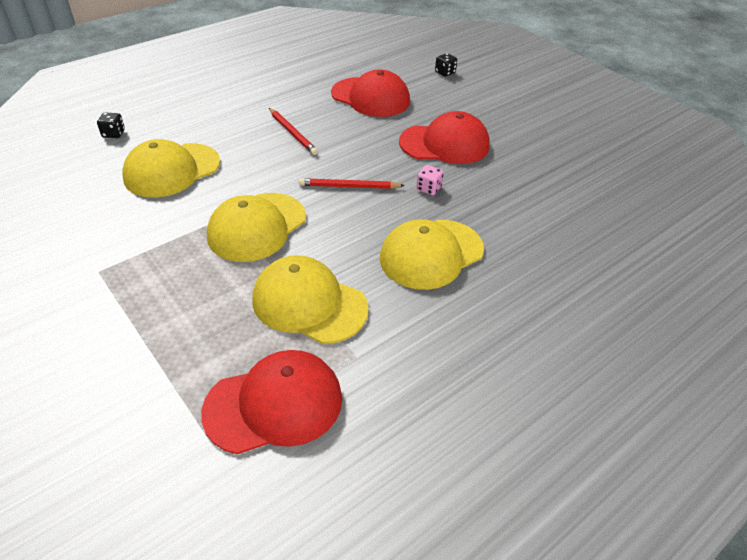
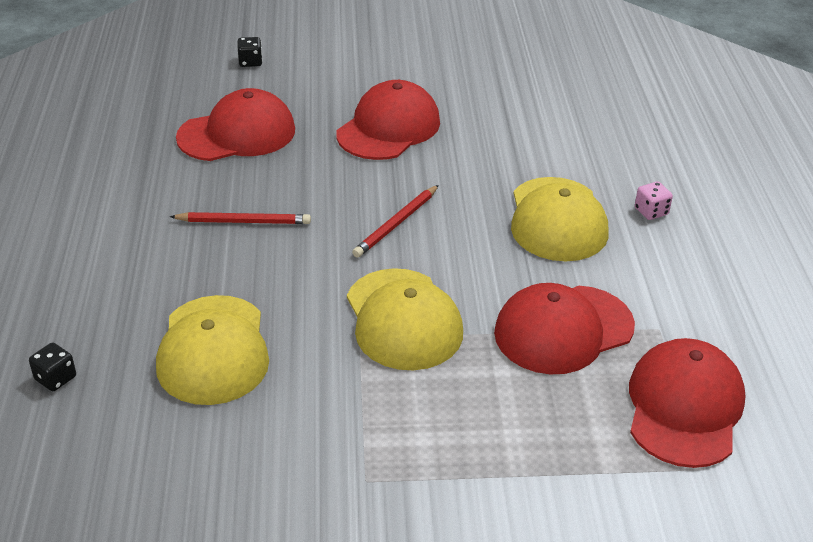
camera: 55 degrees left, 5 degrees down
(309, 303) = (563, 330): yellow cap -> red cap
(429, 188) = (454, 174): pink dice -> pink dice (651, 211)

